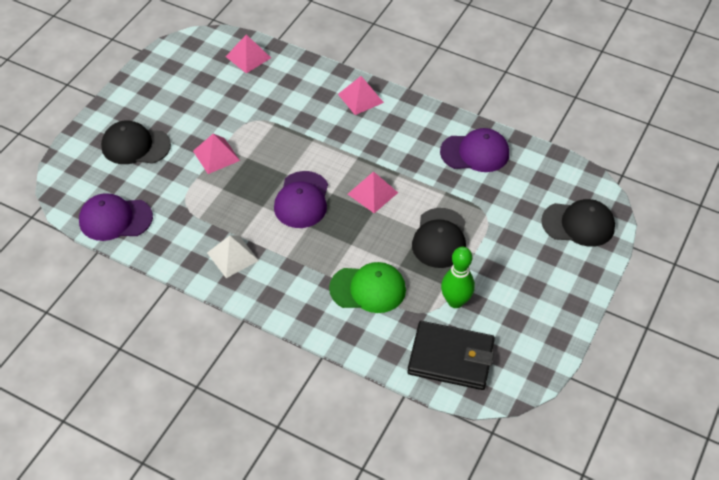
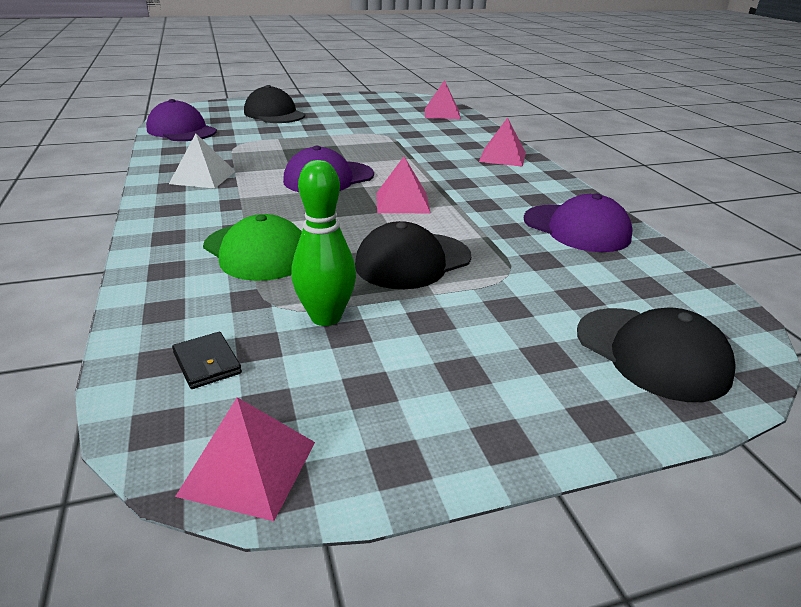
camera: 45 degrees right, 20 degrees down
(216, 155) = (316, 136): pink pyramid -> pink pyramid (248, 467)
(451, 358) = (207, 363): black wallet -> black wallet, size x0.42

